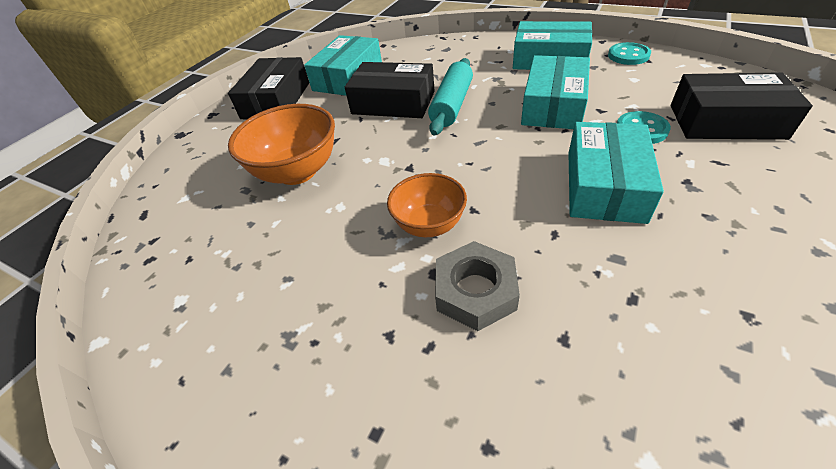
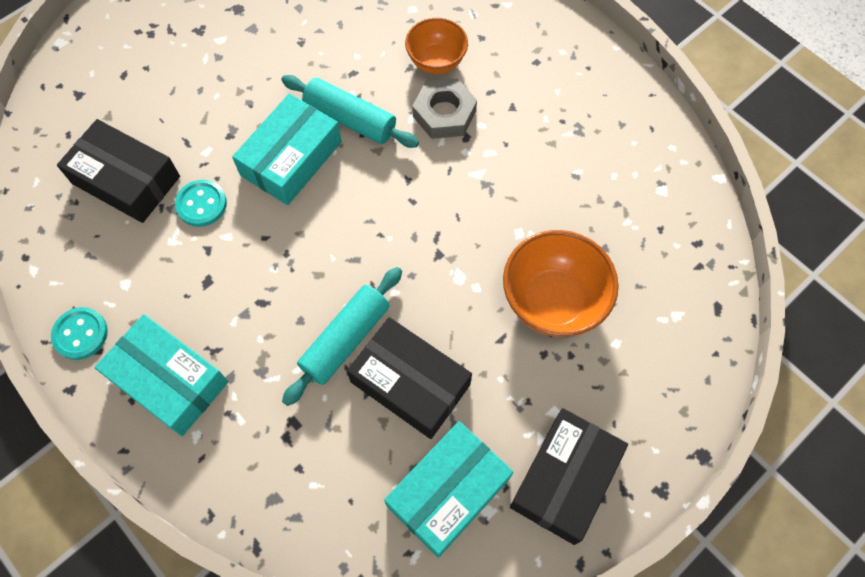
camera: 165 degrees left, 20 degrees up
(429, 225) = (450, 179): orange bowl -> orange bowl (436, 62)
(553, 105) = (243, 281): turquoise box -> none
(581, 242) = (350, 119): none -> turquoise rolling pin

